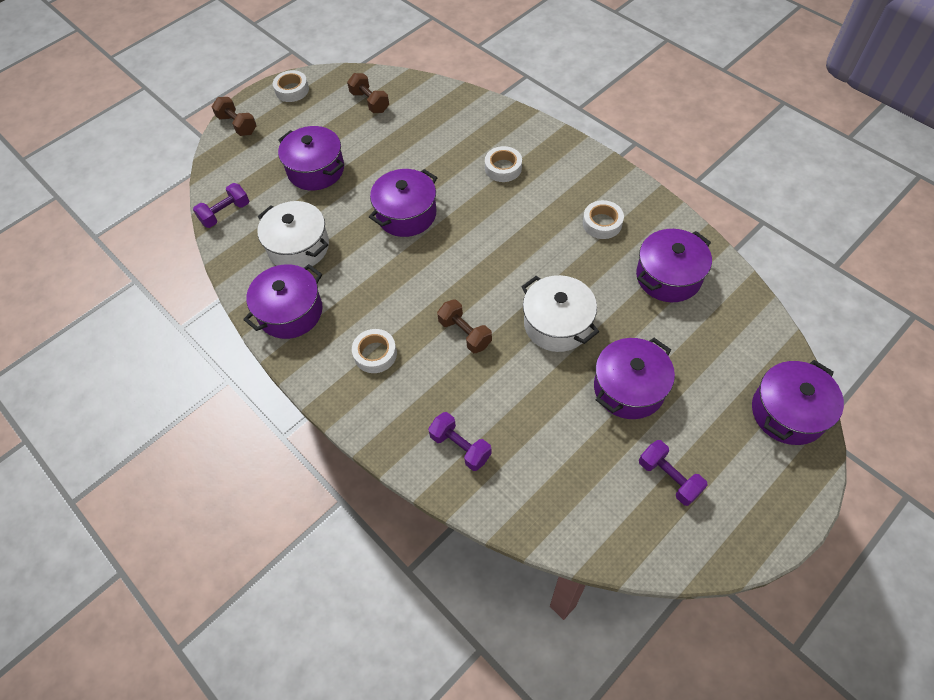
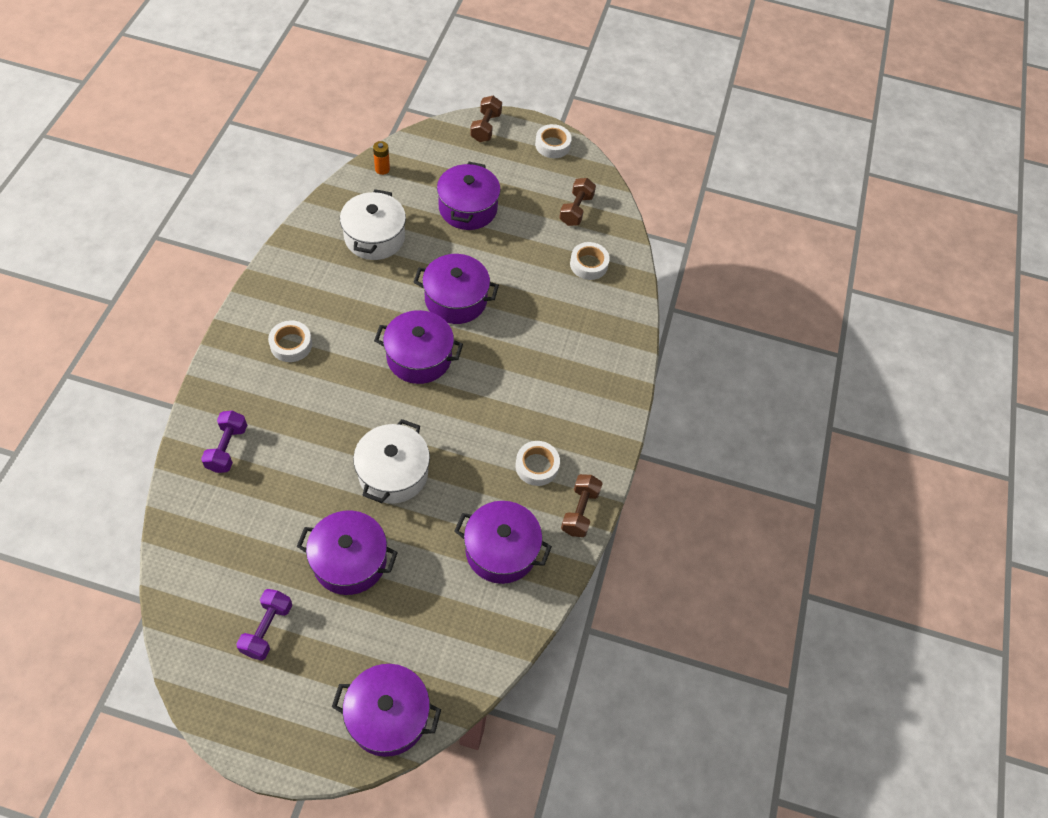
camera: 50 degrees right, 0 degrees up
(225, 213) = (382, 169): purple dumbbell -> orange battery
(290, 312) = (304, 264): purple pot -> purple pot (419, 357)
(465, 333) = (345, 402): brown dumbbell -> brown dumbbell (580, 511)
(503, 168) = (558, 353): white tape -> white tape (588, 264)

